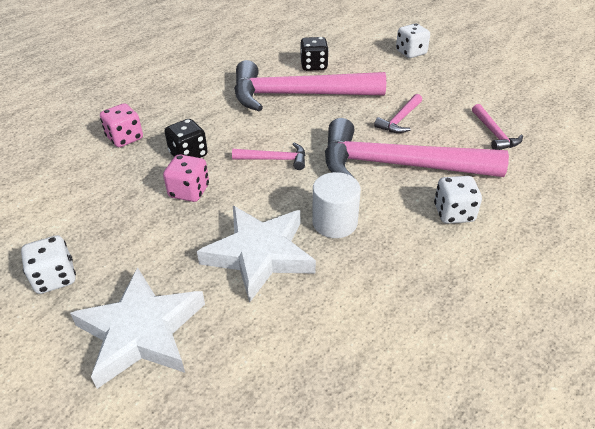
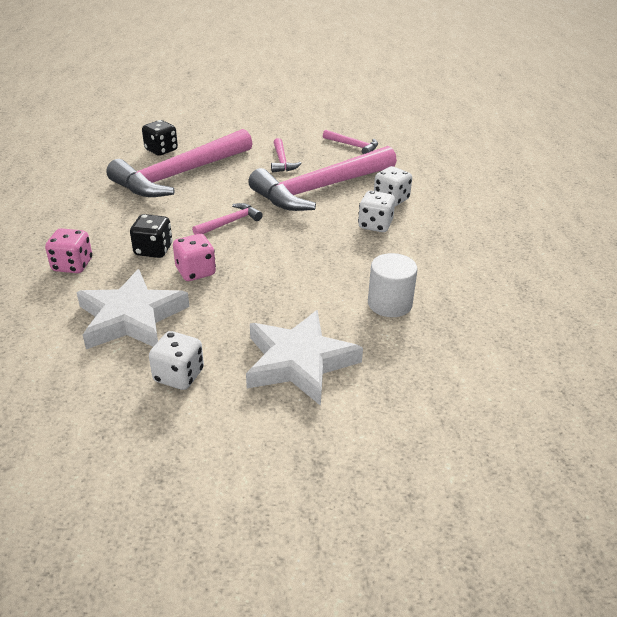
camera: 45 degrees left, 5 degrees down
(260, 254) = (309, 280): white star -> white star (131, 317)
(334, 222) = (329, 238): white cylinder -> white cylinder (389, 304)
(411, 53) = (225, 115): white dice -> white dice (375, 225)

